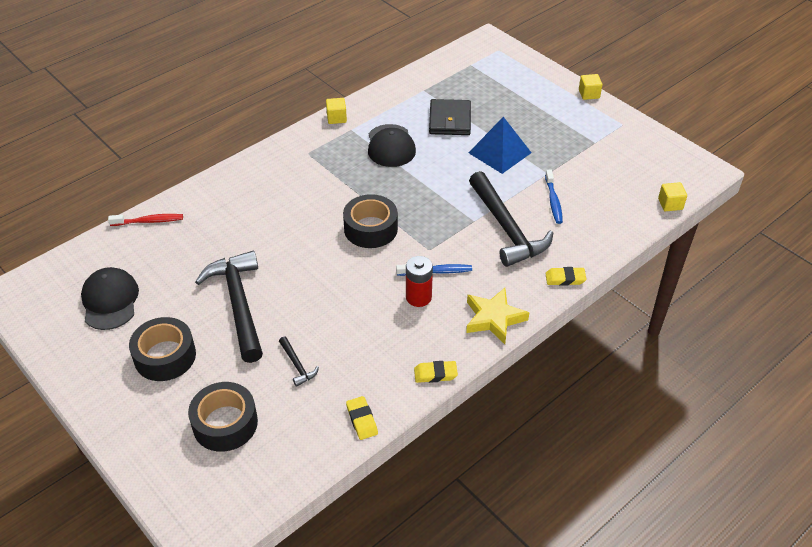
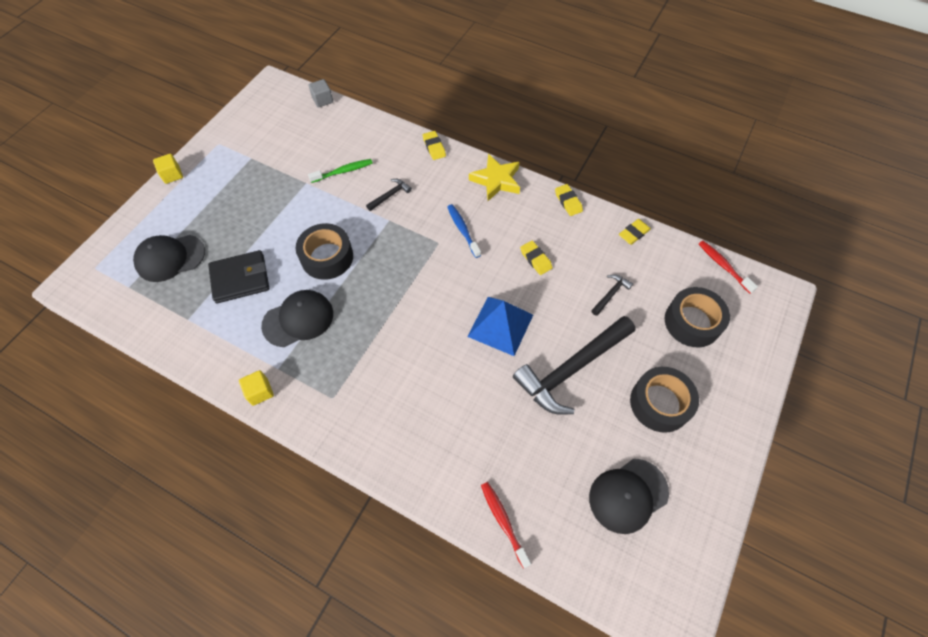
camera: 110 degrees left, 15 degrees up
(273, 491) = (723, 266): none -> red toothbrush
(370, 229) = (429, 296): black tape -> black tape (327, 257)
(371, 318) = (535, 259): none -> yellow eraser
(418, 297) = (497, 234): red battery -> none
(490, 86) = (170, 258): none -> black cap
(499, 152) = (284, 224): blue pyramid -> blue pyramid (500, 325)
(506, 228) = (390, 195): black hammer -> black hammer, size x0.42
(553, 201) = (343, 171): blue toothbrush -> green toothbrush
(670, 204) = (322, 100): yellow cube -> grey cube

